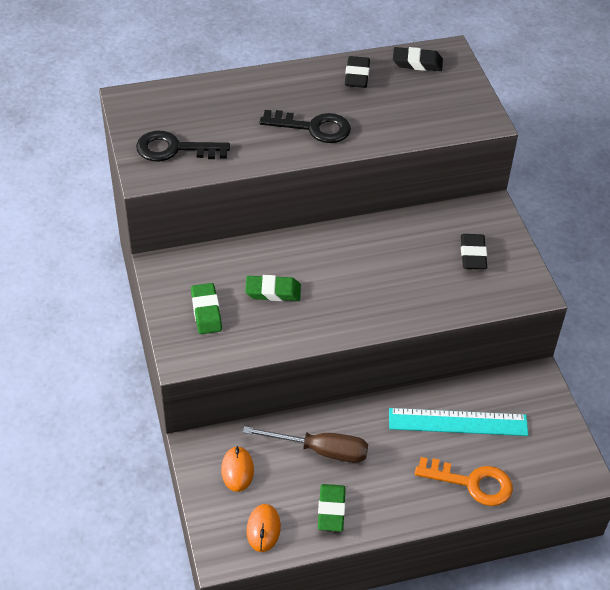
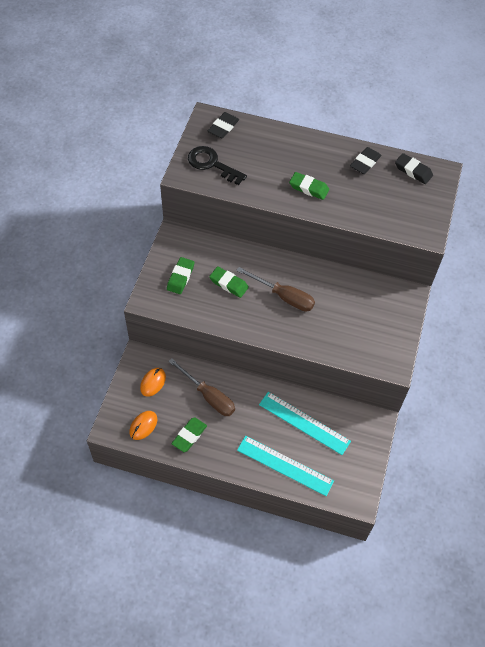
camera: 30 degrees right, 10 degrees up
(313, 128) = (309, 188): black key -> green eraser
(351, 276) = (284, 296): none -> brown screwdriver
(472, 483) = (285, 465): orange key -> turquoise ruler
(473, 255) = (372, 320): black eraser -> black eraser (223, 127)

